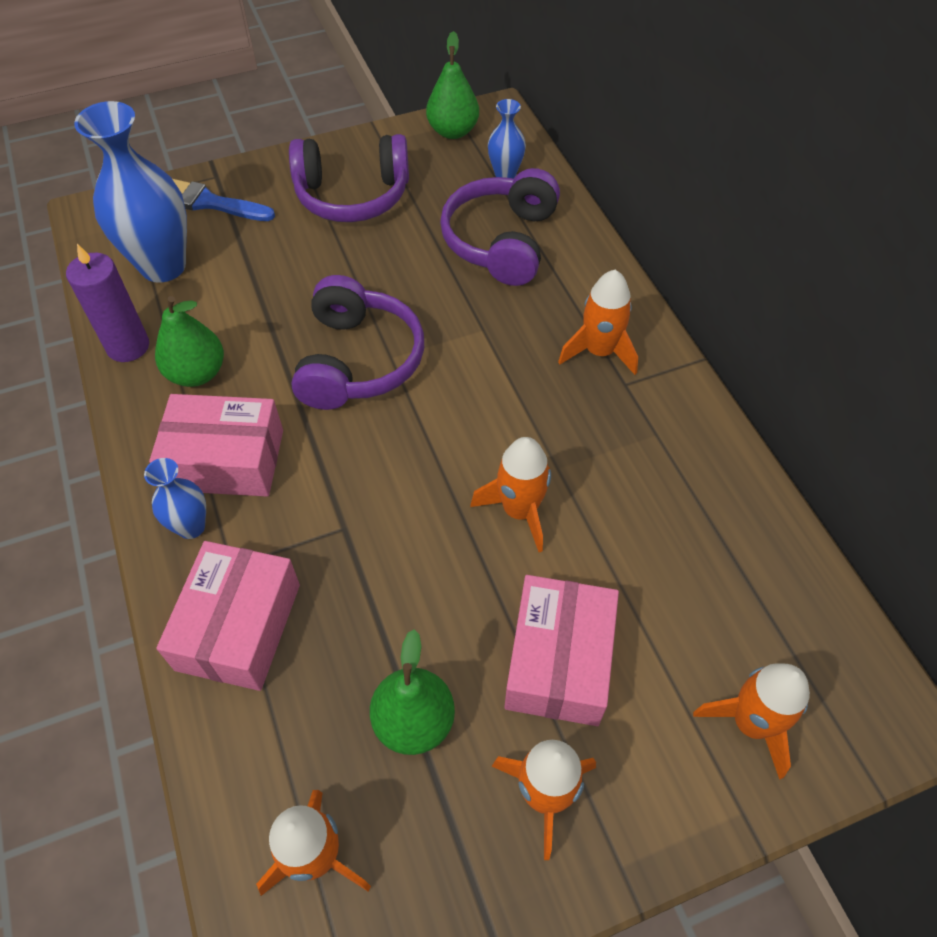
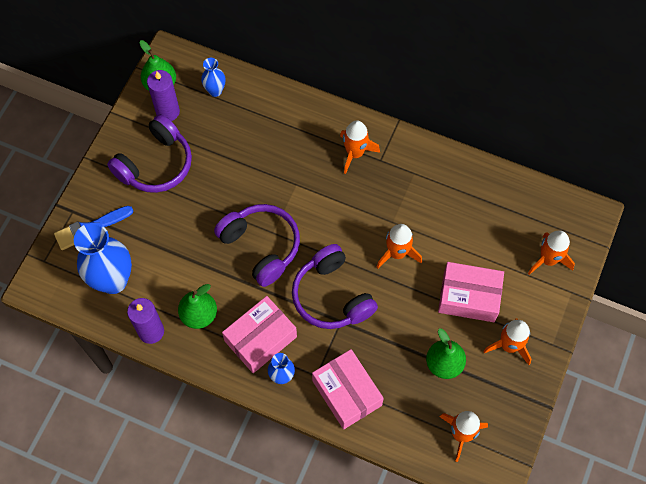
camera: 45 degrees left, 10 degrees up
(429, 159) = (167, 111): none -> purple candle
(501, 241) = (255, 131): purple headphones -> purple headphones (331, 296)
(559, 660) = (469, 297): pink box -> pink box turned 45 degrees counterclockwise

